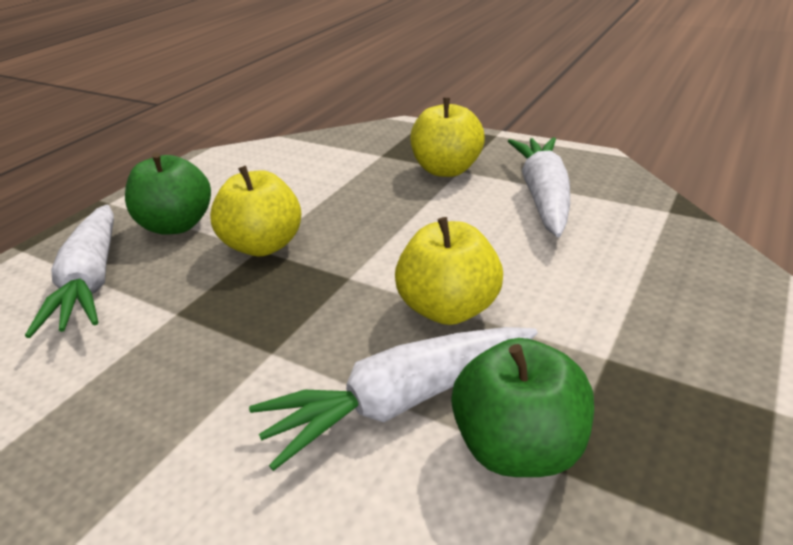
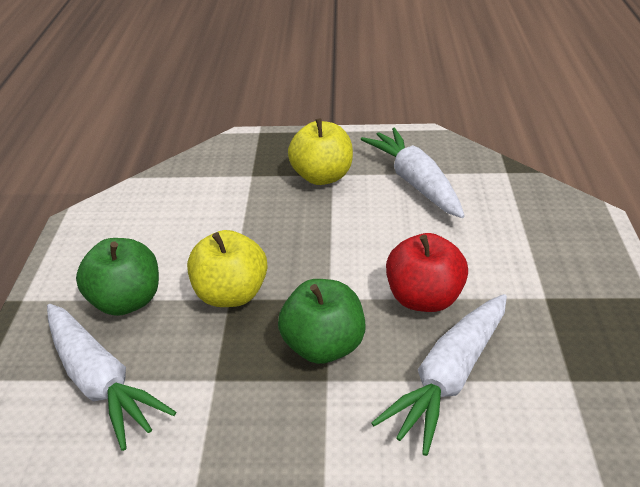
camera: 30 degrees left, 5 degrees up
(449, 308) = (424, 298): yellow apple -> red apple
(519, 446) = (540, 375): green apple -> green apple (323, 345)

